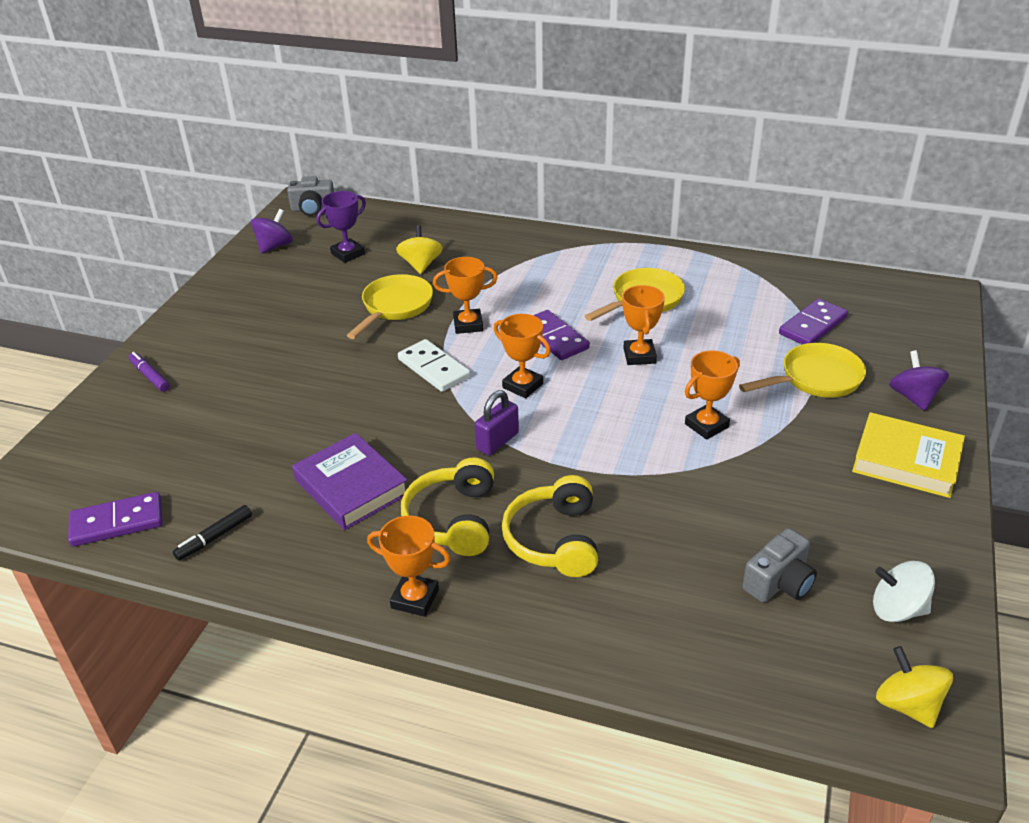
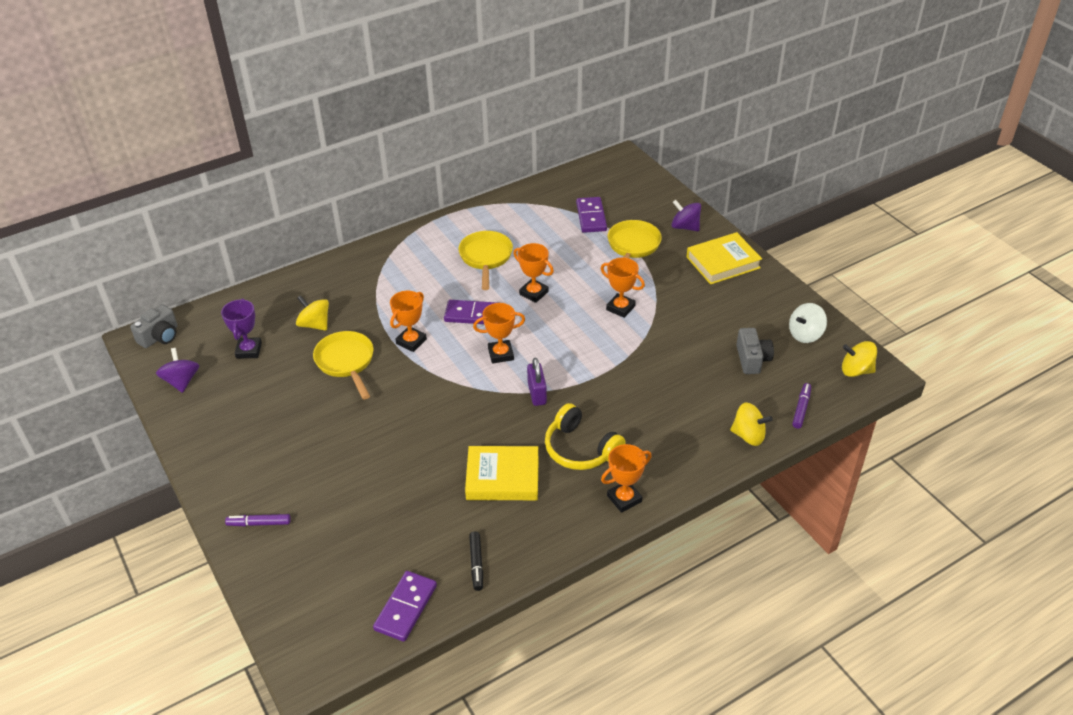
camera: 50 degrees left, 5 degrees up
(351, 487) = (502, 477): purple book -> yellow book
(434, 368) = (435, 381): white domino -> none
(555, 539) = (640, 418): yellow headphones -> none
(642, 655) = (748, 435): none -> yellow spinning top
(706, 425) = (620, 308): orange trophy -> orange trophy turned 60 degrees counterclockwise
(755, 683) = (801, 409): none -> purple marker

